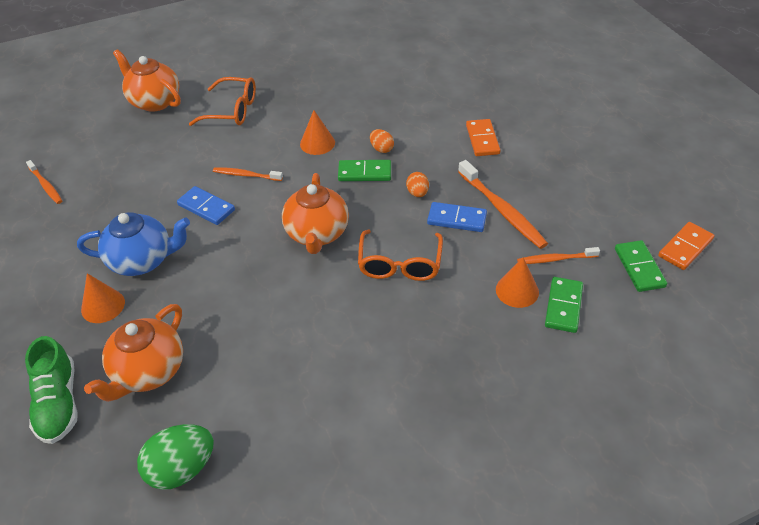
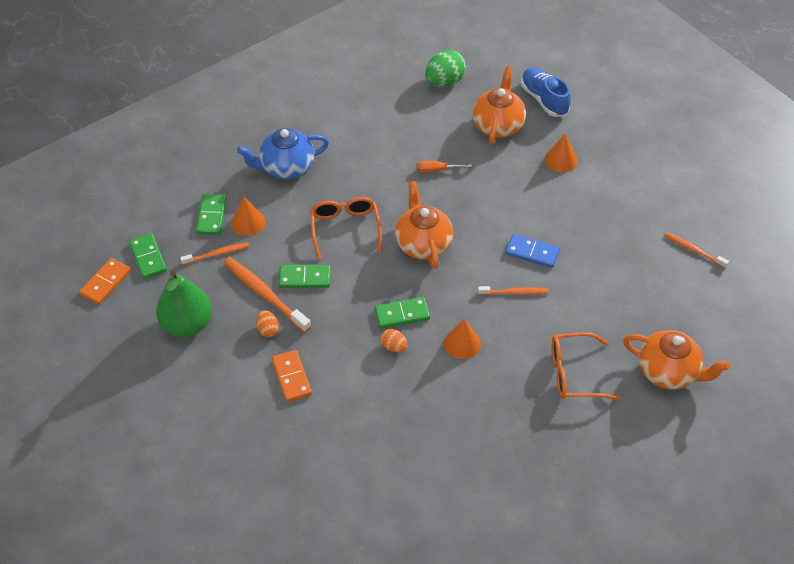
camera: 165 degrees right, 5 degrees up
(58, 403) = (544, 100): green shoe -> blue shoe
(142, 260) = (555, 197): blue teapot -> blue teapot (286, 167)
(262, 319) = (437, 170): none -> orange screwdriver
(417, 193) = (345, 300): orange egg -> orange egg (268, 330)
(456, 219) = (305, 278): blue domino -> green domino
(585, 194) = (187, 324): none -> green pear

